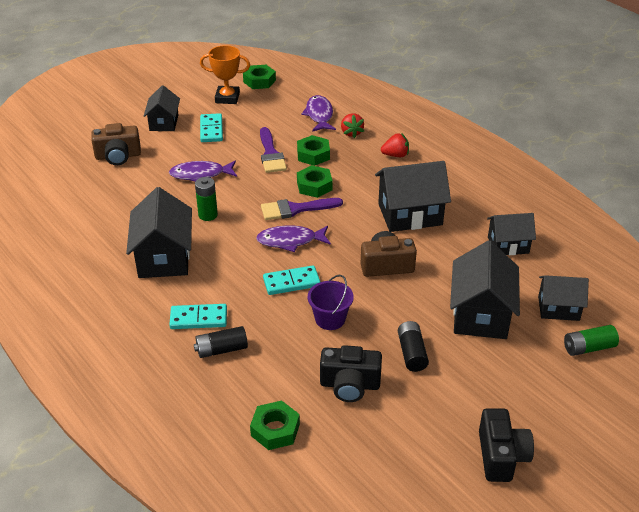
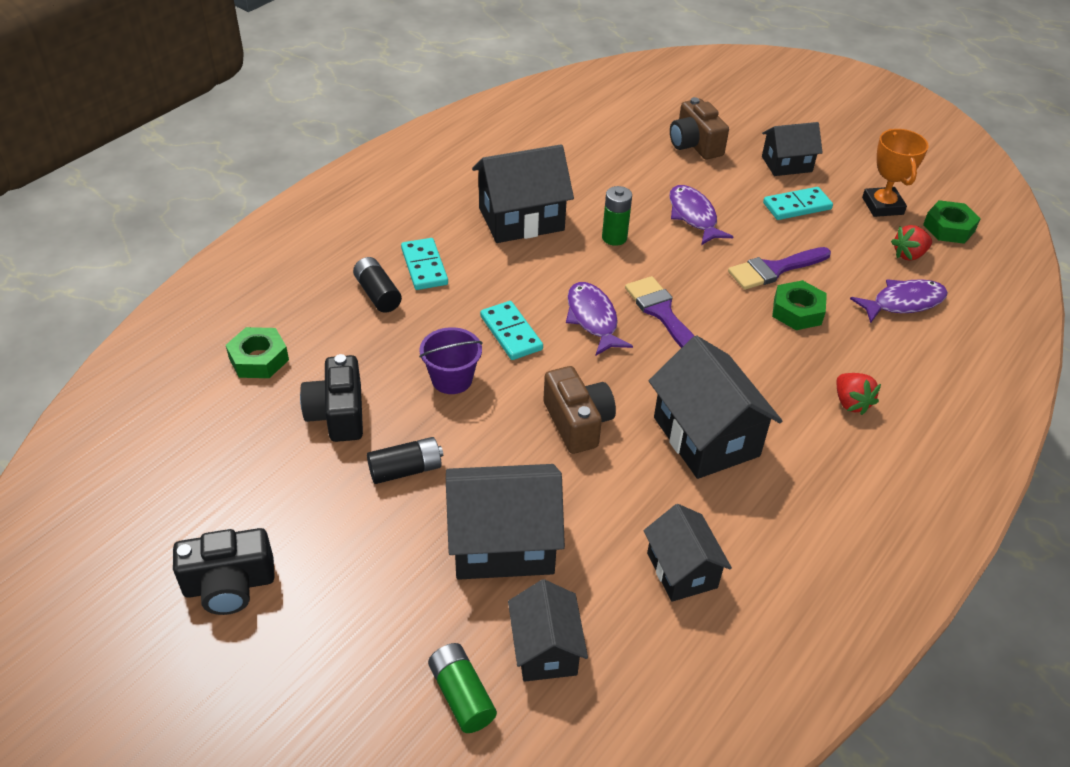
camera: 75 degrees right, 5 degrees up
(314, 186) = (723, 323): green nut -> none
(351, 133) = (879, 344): red strawberry -> red strawberry (909, 255)

